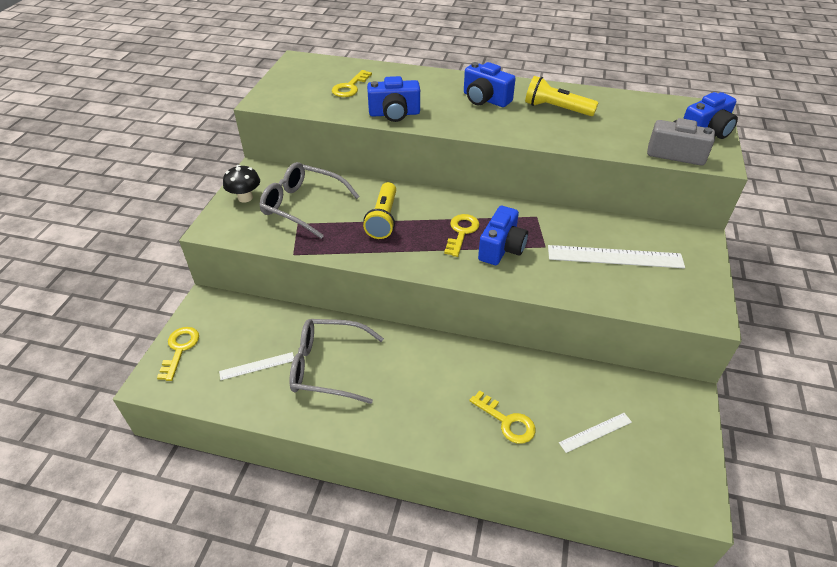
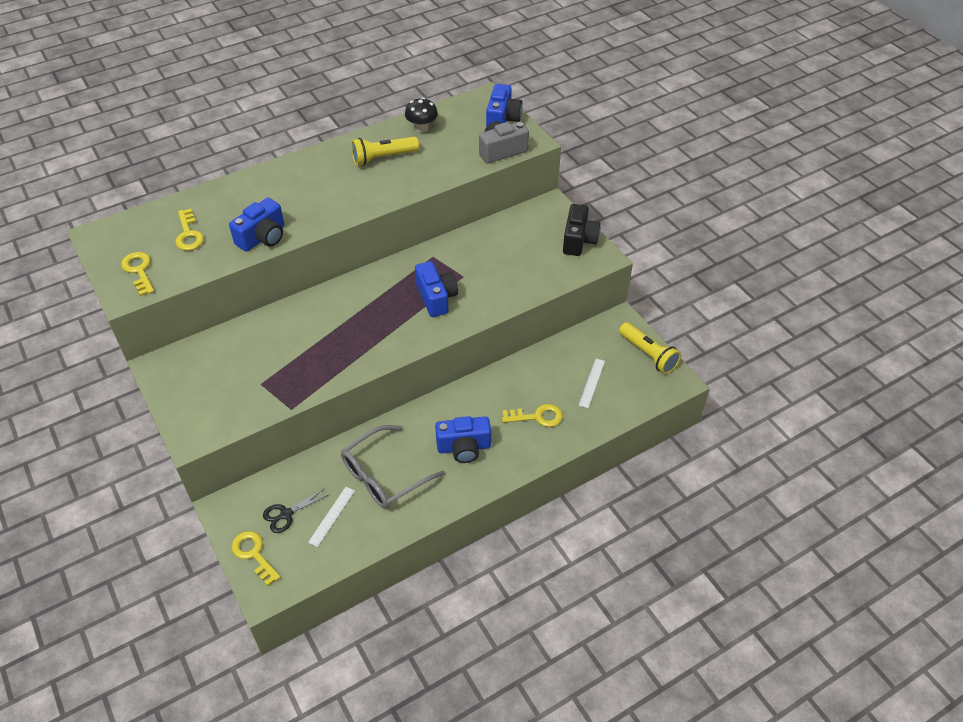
camera: 45 degrees left, 5 degrees up
(233, 339) = (286, 514): none -> black scissors
(245, 197) = (183, 394): black mushroom -> black mushroom (422, 128)
(303, 206) = (245, 367): grey glasses -> none
(383, 219) = (324, 333): yellow flashlight -> yellow flashlight (648, 355)
(461, 232) = (395, 304): yellow key -> yellow key (139, 271)
(485, 99) = (319, 180): blue camera -> blue camera (464, 447)
(615, 257) = (514, 254): white ruler -> none
(698, 284) = (579, 240): none -> black camera

